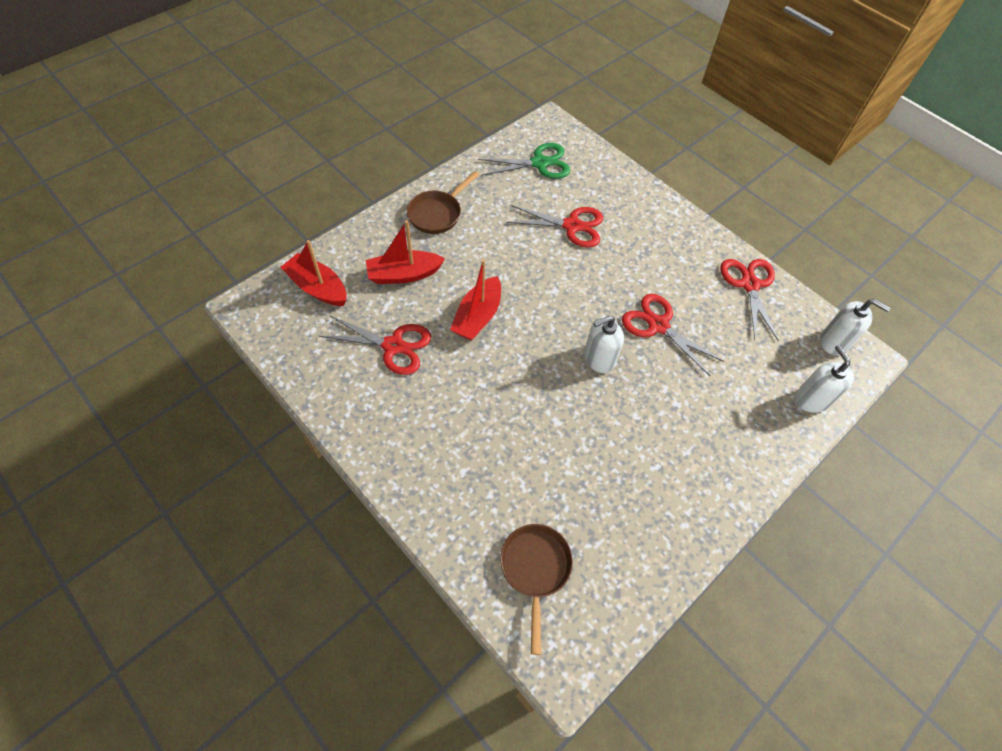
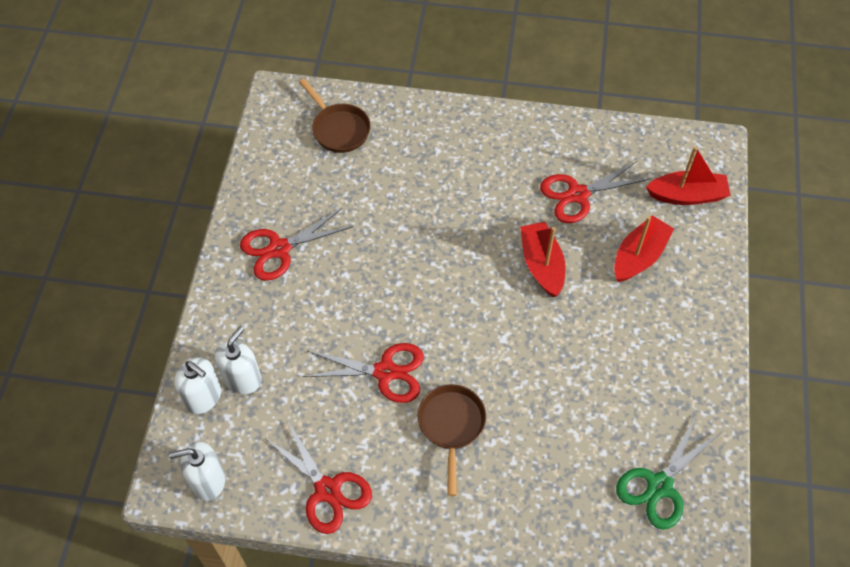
camera: 145 degrees right, 0 degrees up
(437, 213) = (683, 338): brown pan -> brown pan (451, 426)
(572, 226) = (552, 425): red scissors -> red scissors (279, 249)
(598, 358) = (412, 301): white soap dispenser -> white soap dispenser (242, 378)

